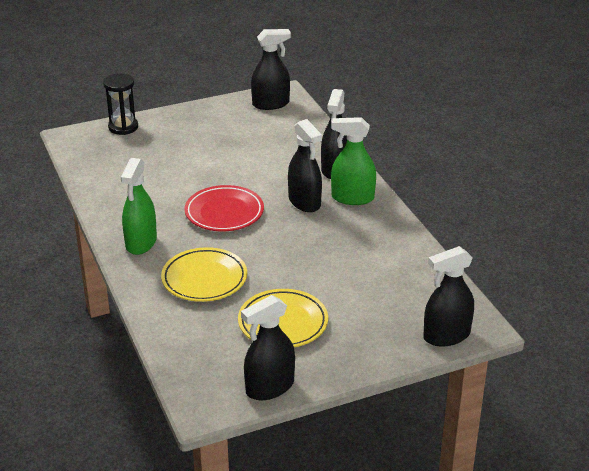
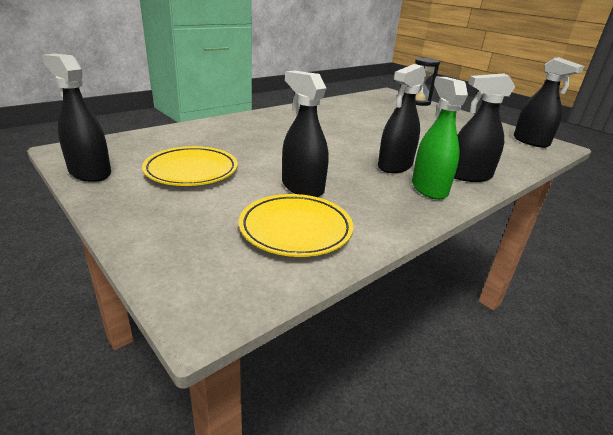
camera: 70 degrees right, 5 degrees down
(141, 243) = (282, 117): green spray bottle -> none
(204, 279) = (247, 138): yellow plate -> yellow plate (295, 229)
(224, 213) = (345, 137): red plate -> none
(446, 336) = (180, 276): black spray bottle -> black spray bottle (302, 187)

